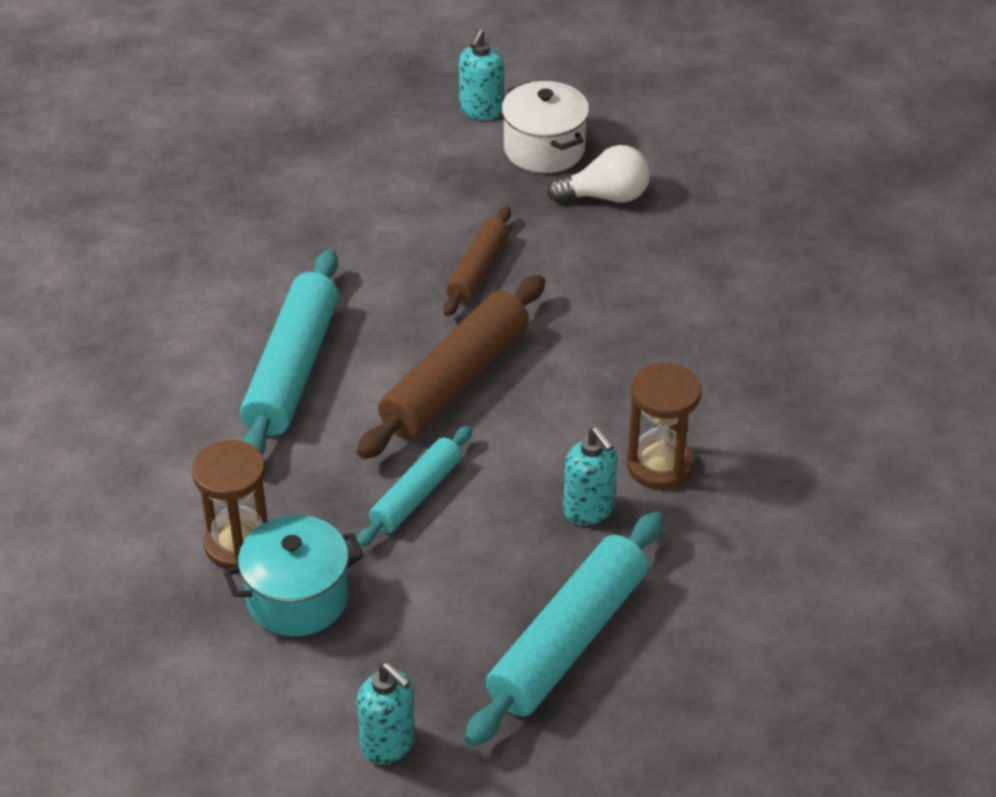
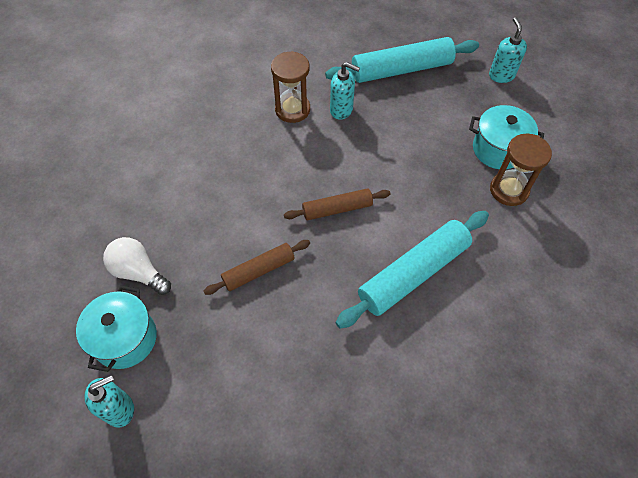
camera: 140 degrees left, 15 degrees up
(416, 494) = (408, 163): turquoise rolling pin -> none
(455, 380) = (337, 209): brown rolling pin -> brown rolling pin, size x0.59
(544, 149) = (125, 338): white pot -> turquoise pot
(589, 510) = (341, 110): turquoise soap dispenser -> turquoise soap dispenser turned 105 degrees clockwise

